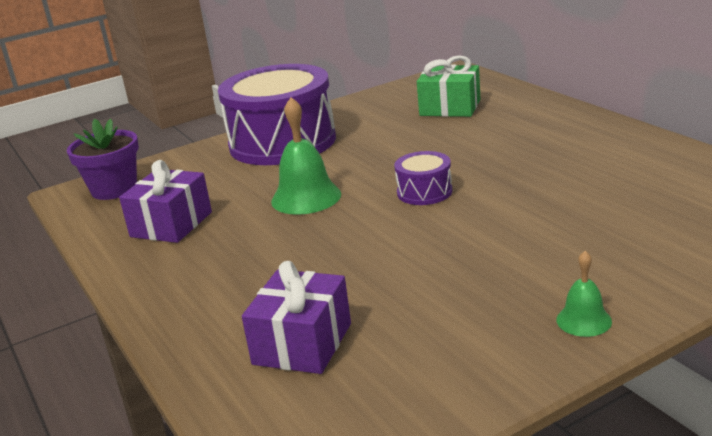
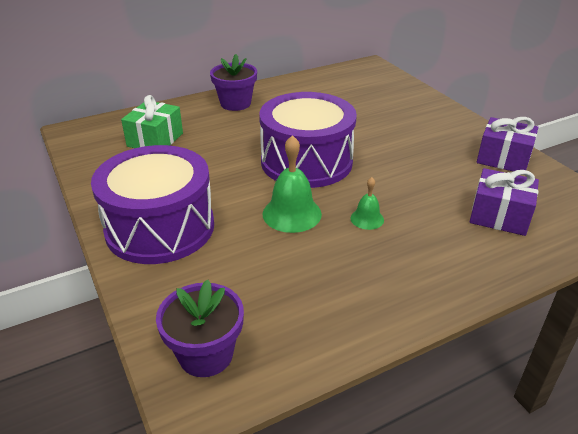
camera: 90 degrees left, 10 degrees up
(171, 224) = (315, 294): purple gift -> purple gift (503, 158)
(424, 192) = (306, 161): purple drum -> purple drum, size x2.30
(570, 128) = (235, 103): none -> purple flower pot
(583, 320) = (467, 130): green bell -> green bell (367, 219)

